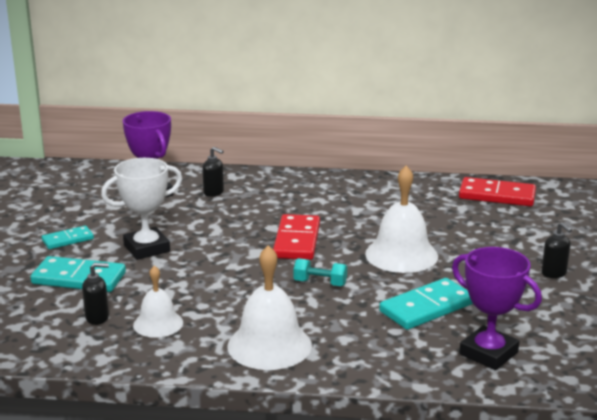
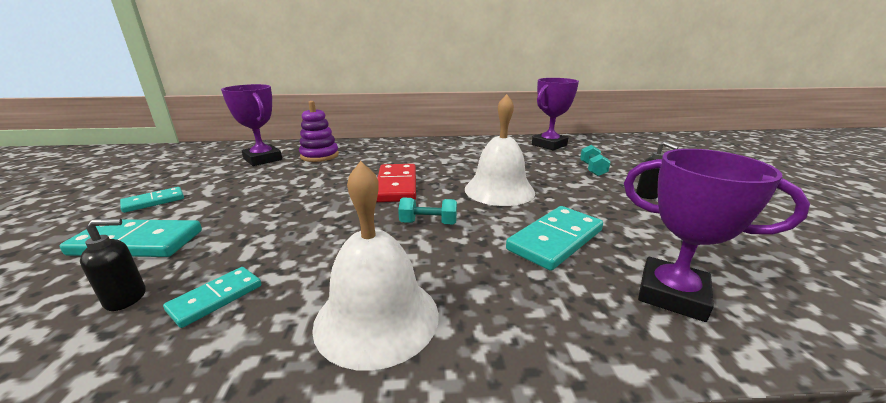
camera: 10 degrees left, 0 degrees up
(146, 248) = (239, 203): white trophy -> none
(158, 323) = (216, 298): white bell -> turquoise domino
(214, 192) = (319, 156): black soap dispenser -> purple stacking toy
(497, 195) = (549, 145): red domino -> purple trophy
(522, 237) = (592, 169): none -> turquoise dumbbell

